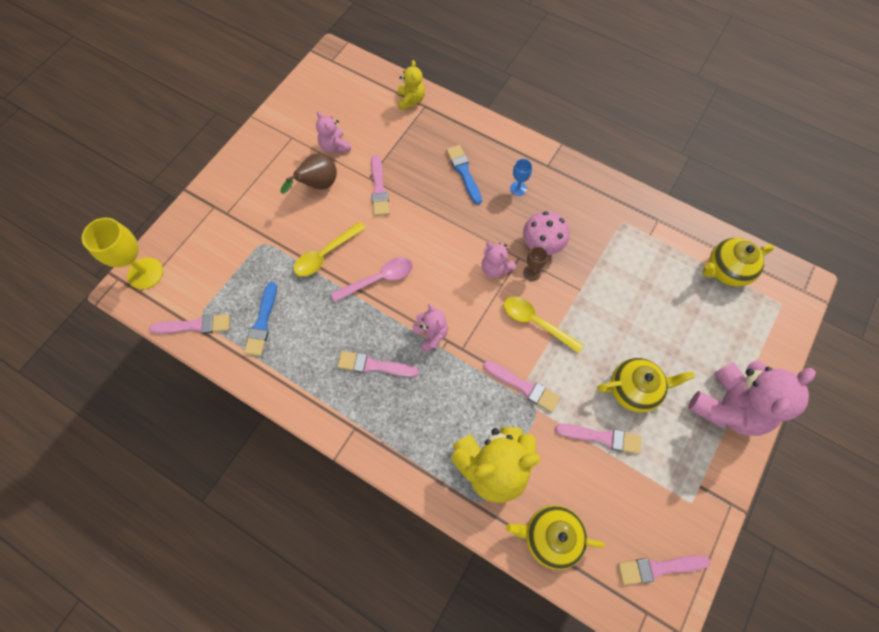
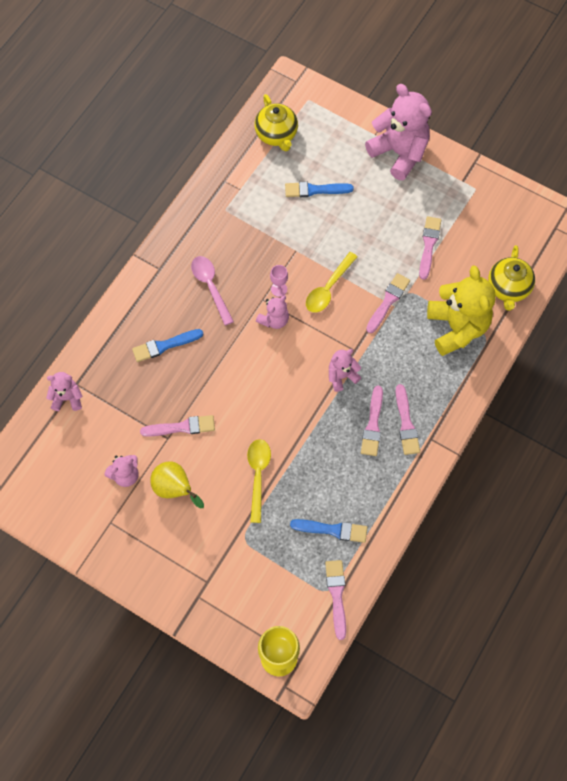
camera: 90 degrees left, 0 degrees up
(318, 185) = (175, 489): brown pear -> yellow pear
(325, 254) = (258, 475): yellow spoon -> yellow spoon turned 135 degrees counterclockwise
(379, 279) = (285, 424): pink spoon -> pink spoon (210, 287)
(411, 100) = (67, 398): yellow teddy bear -> pink teddy bear
(518, 188) = (186, 296): blue goblet -> none
(532, 273) = (279, 289): brown goblet -> pink goblet
(542, 244) = (248, 278): pink mushroom -> none
(634, 389) = (387, 217): yellow teapot -> none
(658, 568) = (524, 216): pink brush -> pink brush (406, 423)
(660, 310) = (315, 190): none -> blue brush

